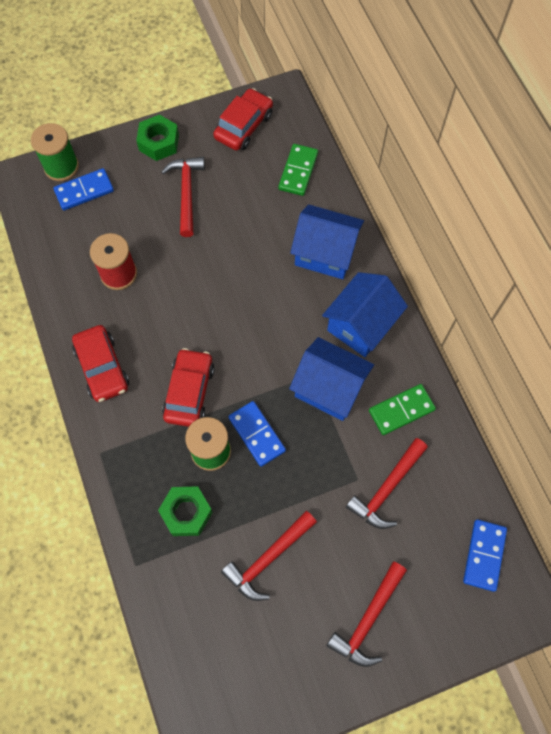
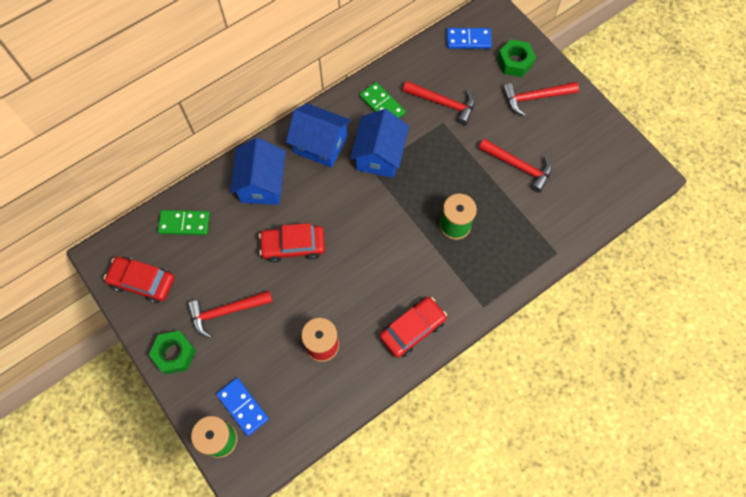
camera: 105 degrees left, 0 degrees up
(186, 513) = (506, 229): green nut -> green nut (515, 62)
(189, 392) = (412, 254): red car -> red car (293, 246)
(257, 434) = (431, 196): blue domino -> none
(368, 619) = (534, 98): red hammer -> red hammer turned 150 degrees clockwise

